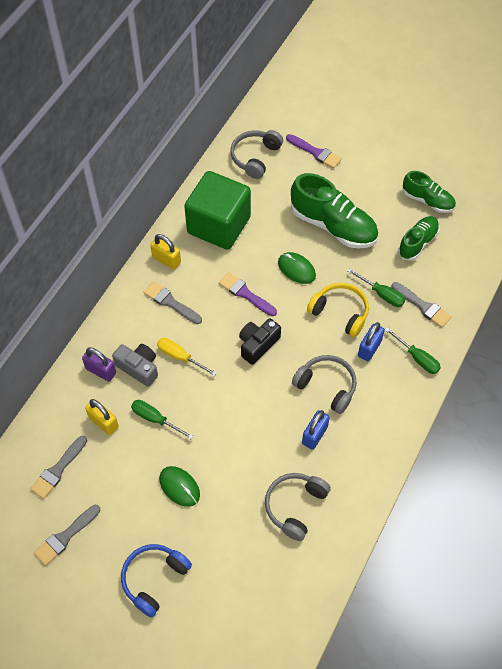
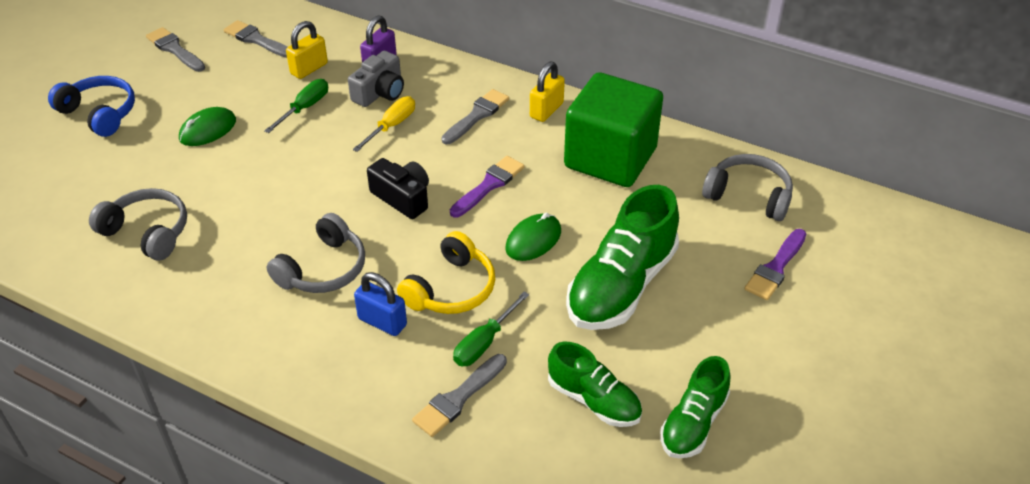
camera: 90 degrees right, 15 degrees down
(314, 435) = (247, 254): blue padlock -> none
(417, 358) = (357, 383): green screwdriver -> none

